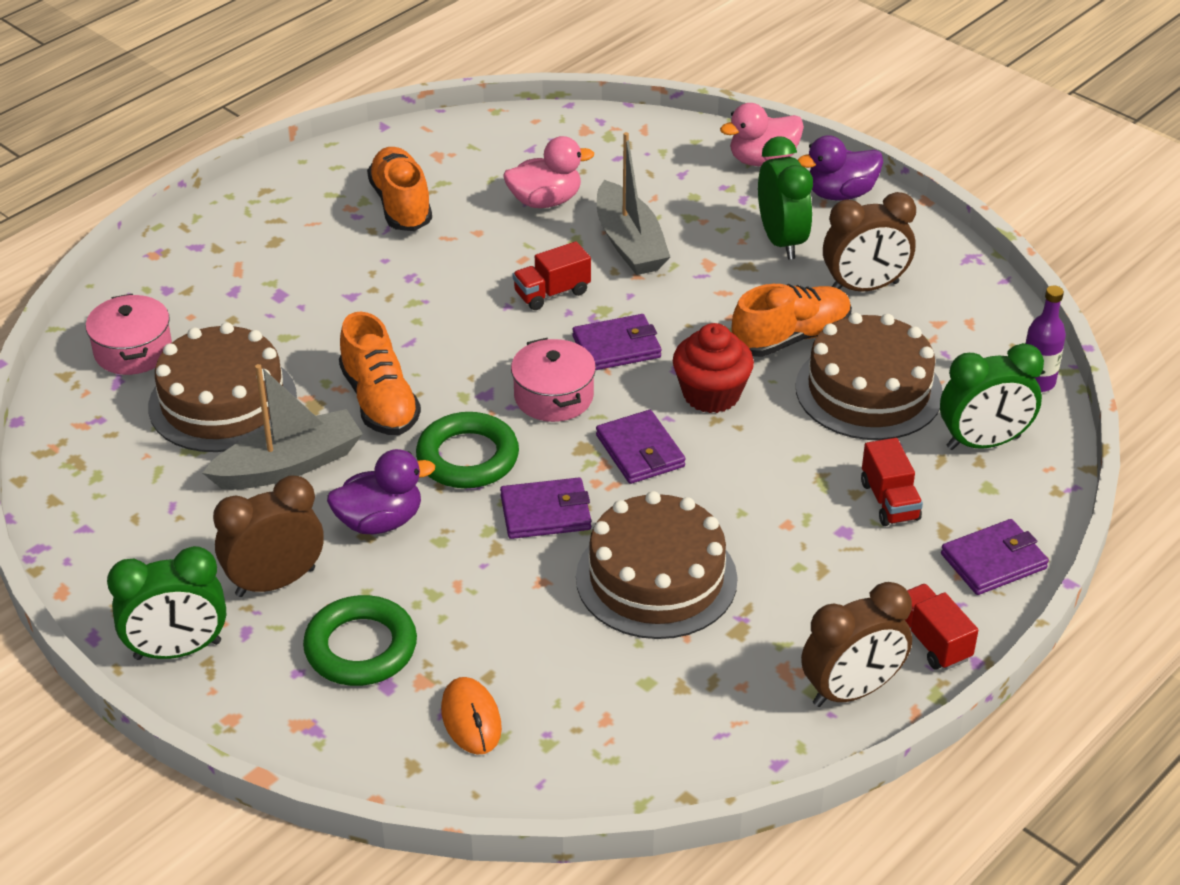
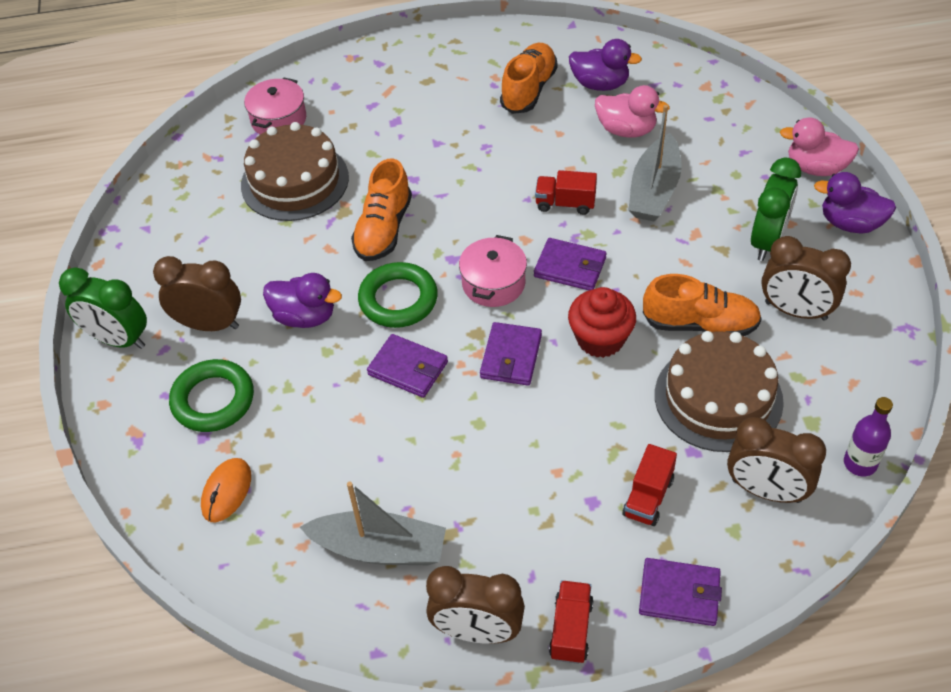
camera: 40 degrees right, 10 degrees up
(289, 465) = (291, 246): grey boat -> grey boat (380, 548)
(473, 170) = (600, 84): none -> purple duck
(656, 578) = (431, 460): brown cake -> none
(983, 443) = (766, 490): green clock -> brown clock

